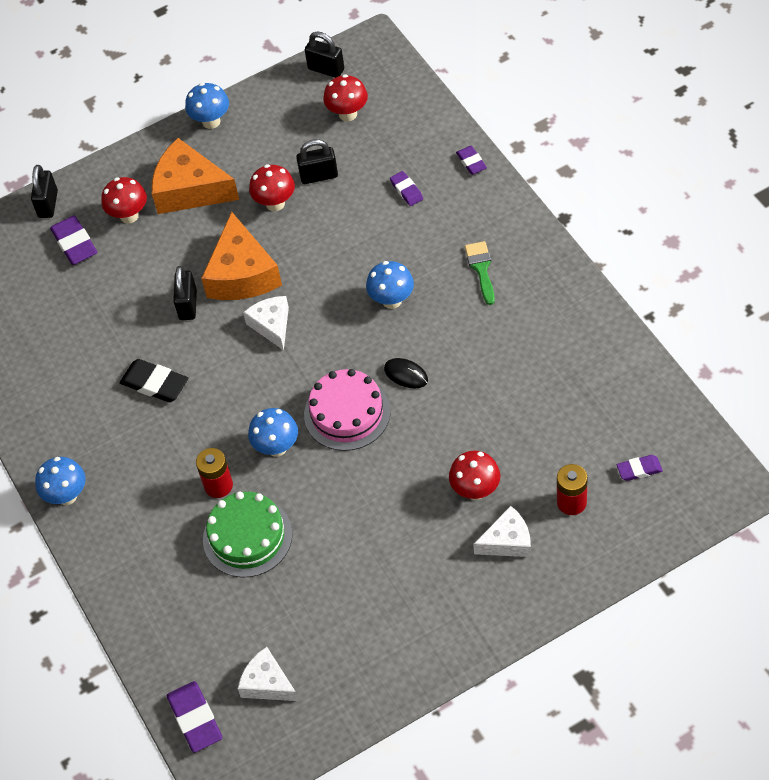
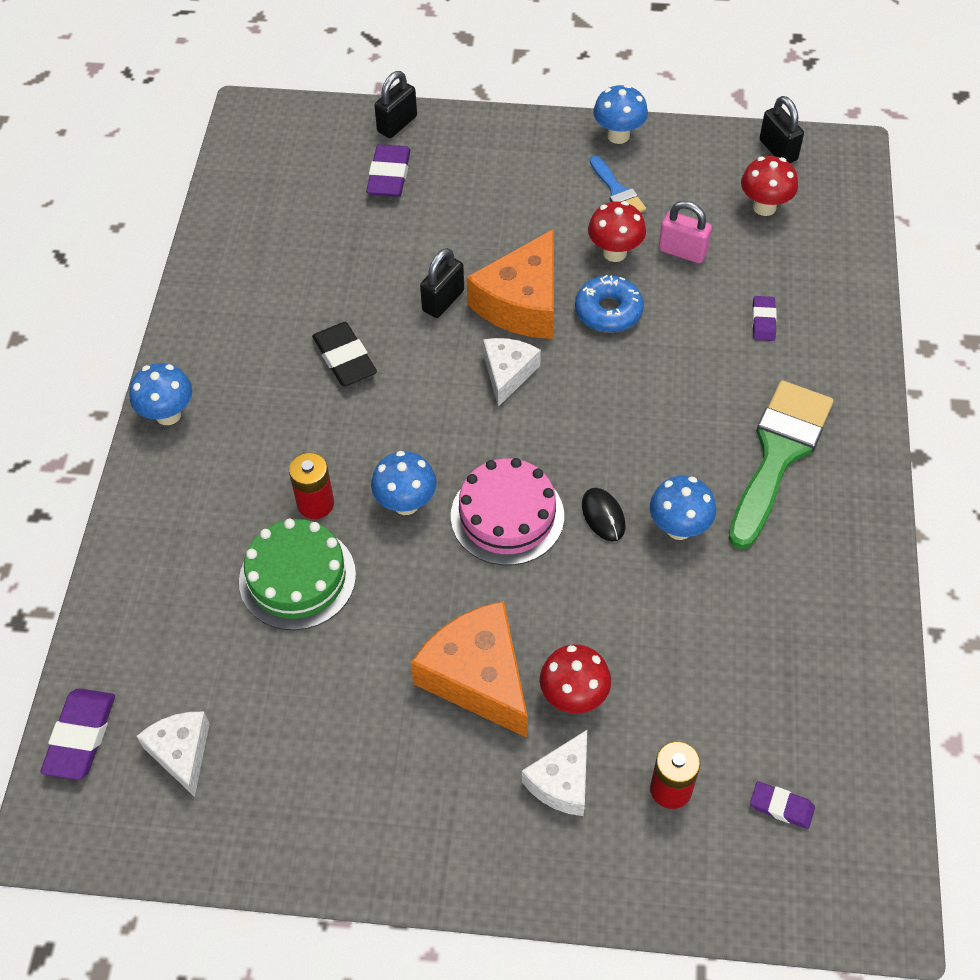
camera: 30 degrees right, 0 degrees up
(129, 215) = (462, 179): red mushroom -> none
(190, 189) = (542, 189): orange cheese -> orange cheese (478, 676)
(243, 161) = (617, 191): none -> blue brush
(303, 245) = (608, 311): none -> blue donut
(319, 176) = (682, 251): black padlock -> pink padlock
(392, 300) = (653, 426): blue mushroom -> blue mushroom (679, 528)
(471, 162) = (859, 333): purple eraser -> none
(481, 269) = (778, 454): green brush -> green brush, size x2.00
(507, 541) = (561, 782): white cheese -> white cheese turned 105 degrees clockwise

